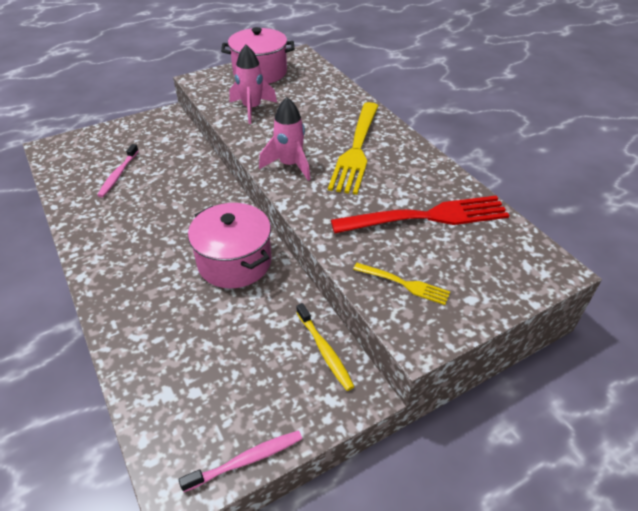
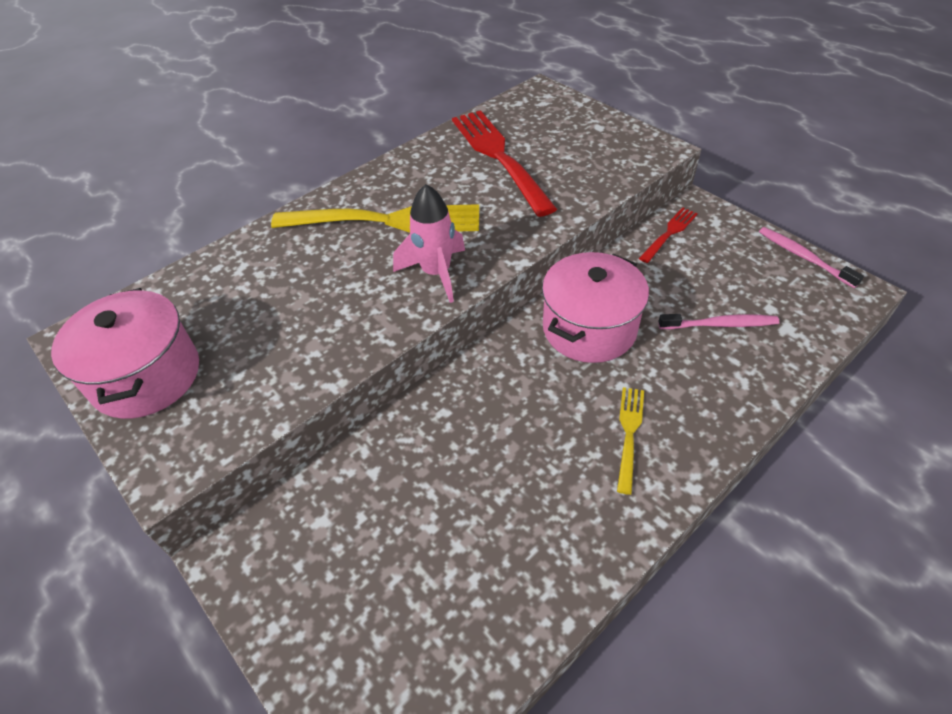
camera: 100 degrees left, 5 degrees up
(118, 175) = (449, 553): pink toothbrush -> pink toothbrush (720, 324)
(252, 109) = (285, 352): pink rocket -> none
(324, 350) = (669, 234): yellow toothbrush -> red fork
(403, 284) = (601, 161): yellow fork -> yellow fork (629, 434)

